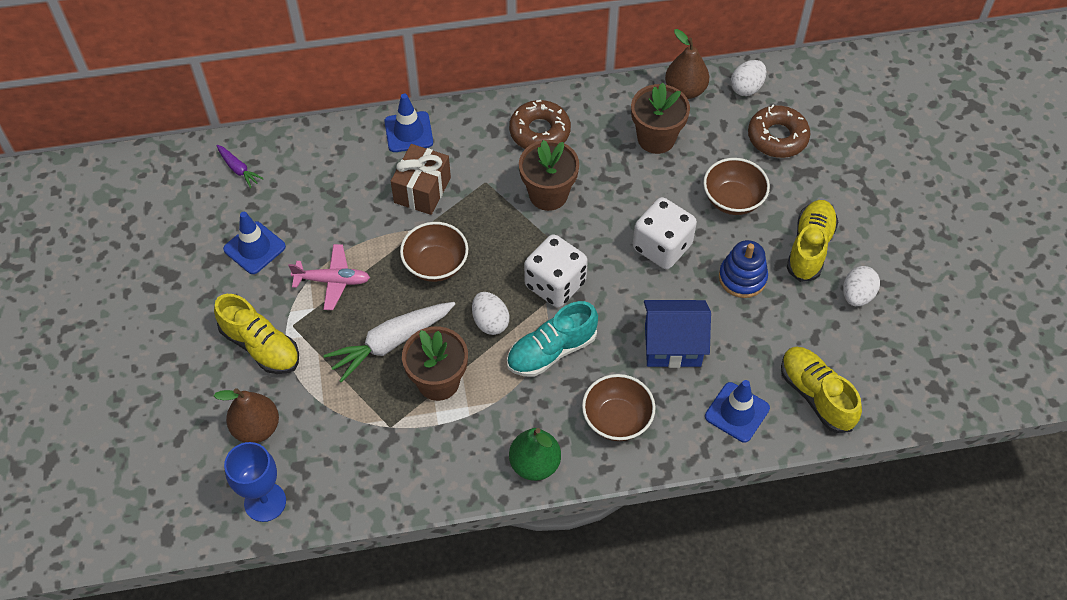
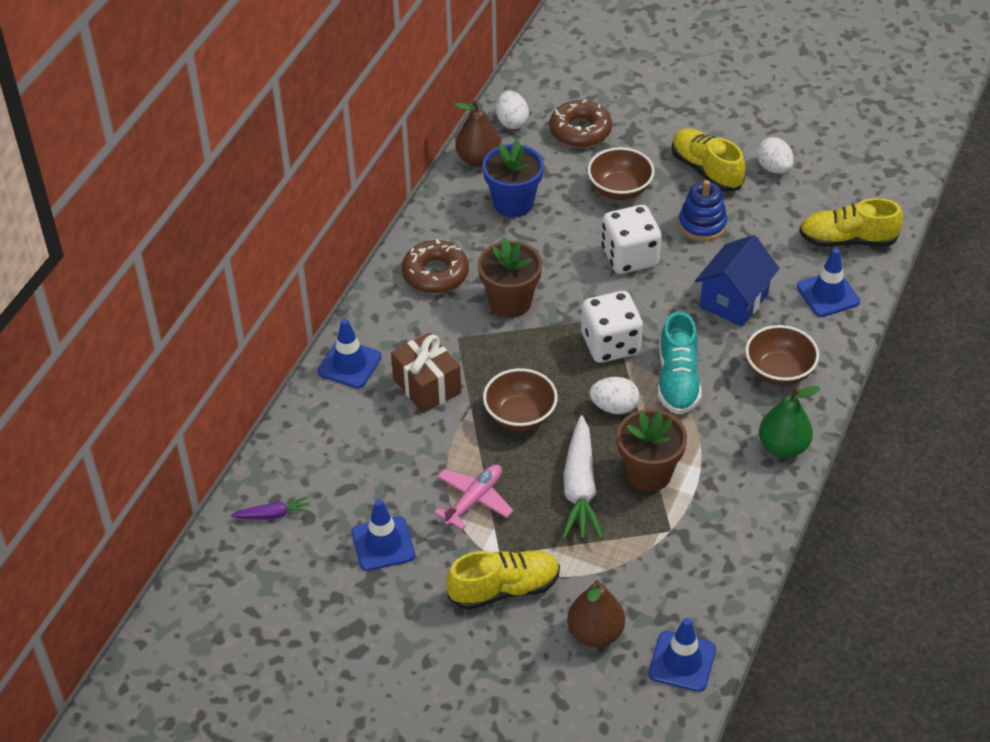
camera: 55 degrees left, 10 degrees down
(265, 502) = (682, 661): blue goblet -> blue traffic cone
(656, 138) = (513, 203): brown flower pot -> blue flower pot

